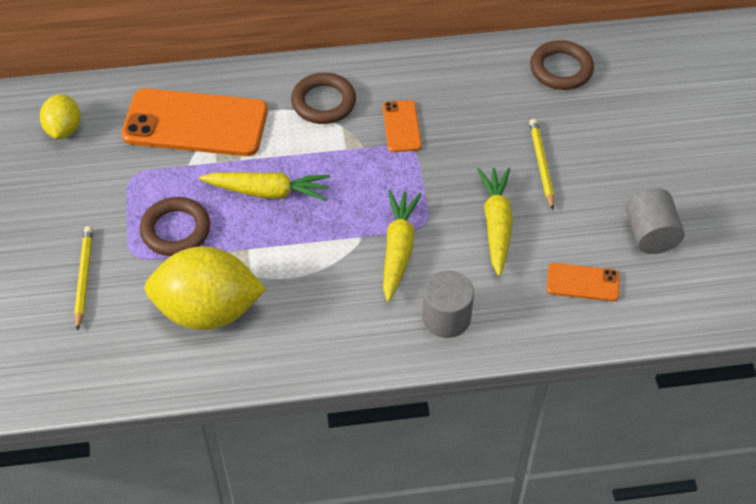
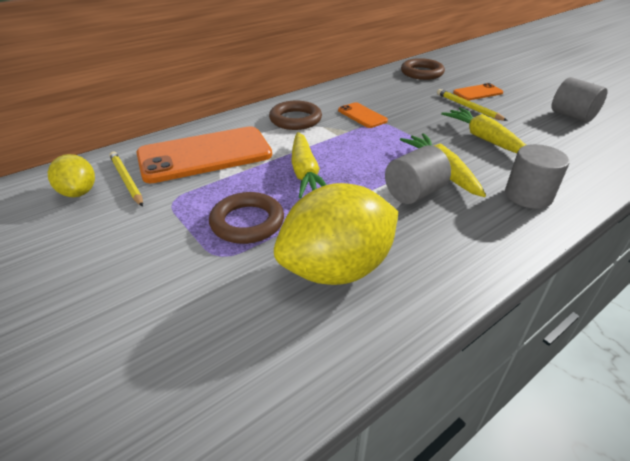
camera: 30 degrees left, 15 degrees down
(84, 277) = (177, 295): yellow pencil -> yellow pencil (126, 180)
(268, 192) = (305, 173): yellow carrot -> yellow carrot turned 105 degrees clockwise
(343, 264) = (414, 193): none -> grey cylinder
(583, 282) = (576, 147): orange phone -> orange phone (478, 93)

